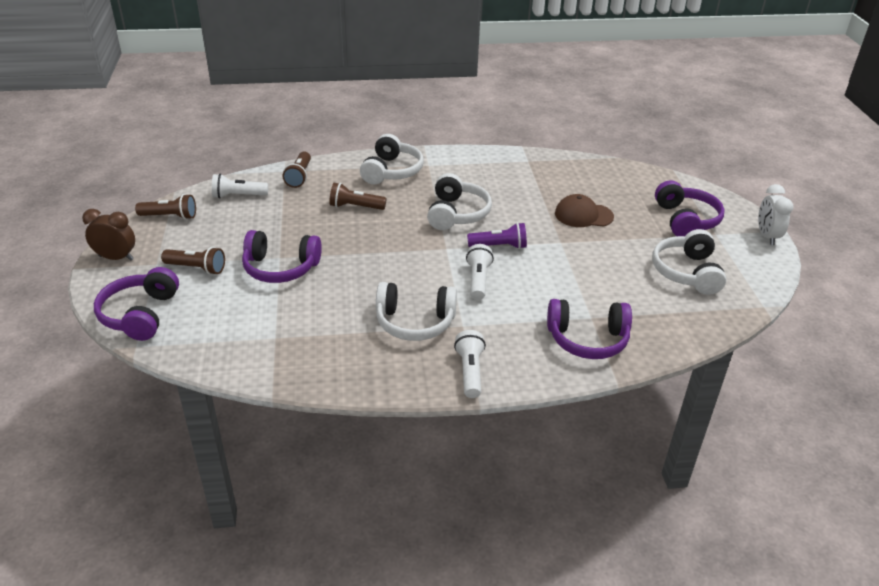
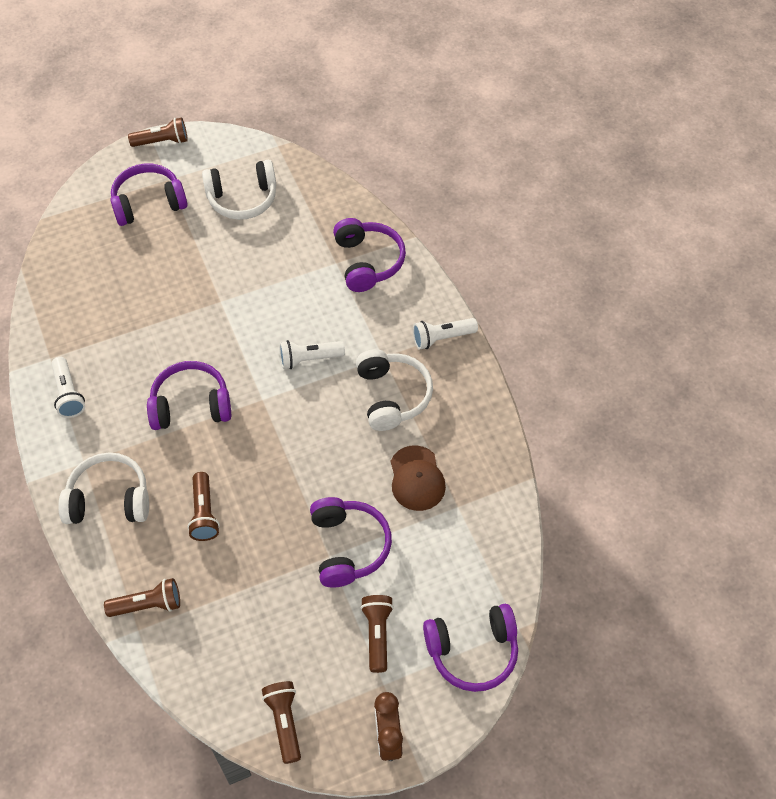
camera: 105 degrees left, 20 degrees up
(238, 196) = (214, 660): white flashlight -> white flashlight (68, 394)
(457, 214) = (191, 405): white headphones -> purple headphones
(499, 246) = (244, 353): purple flashlight -> none
(583, 215) = (162, 288): brown cap -> brown cap (416, 478)
(766, 236) = (162, 141): white clock -> brown flashlight

